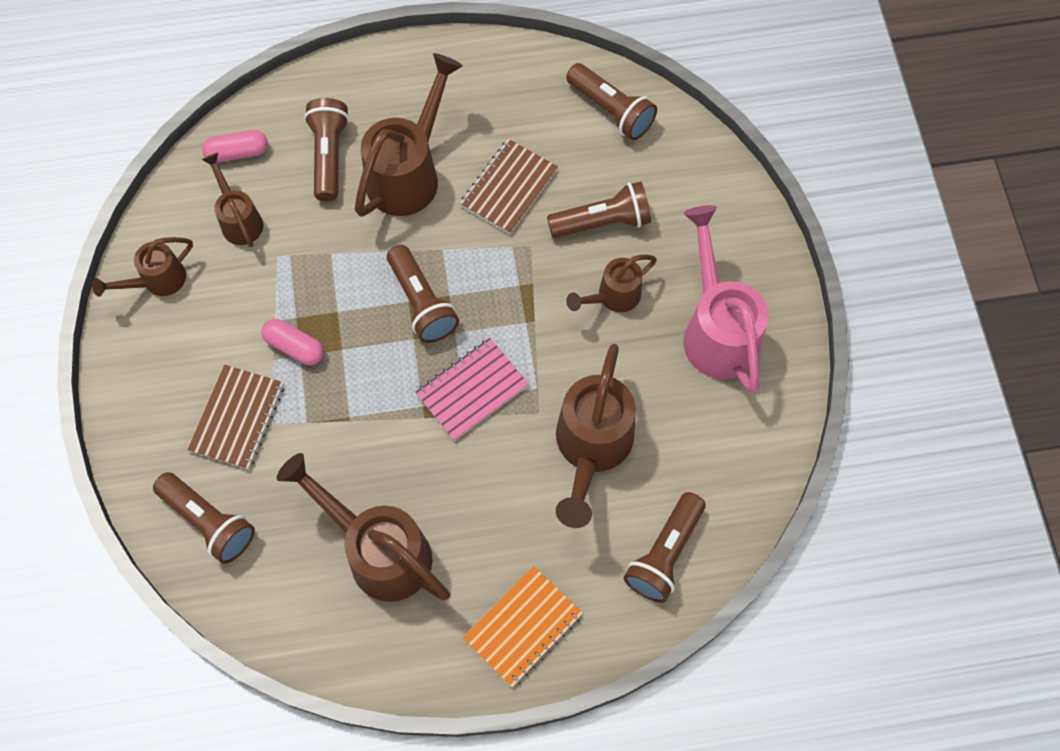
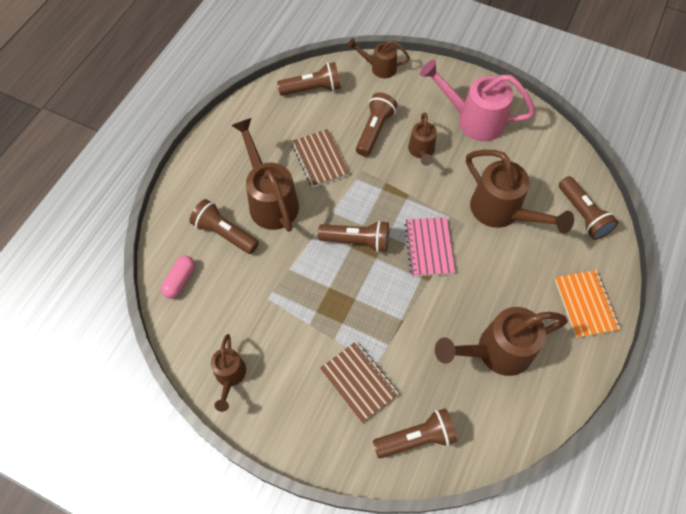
camera: 55 degrees left, 5 degrees down
(239, 219) = (226, 305): brown watering can -> brown watering can (379, 68)
(295, 347) = (335, 323): pink capsule -> none

